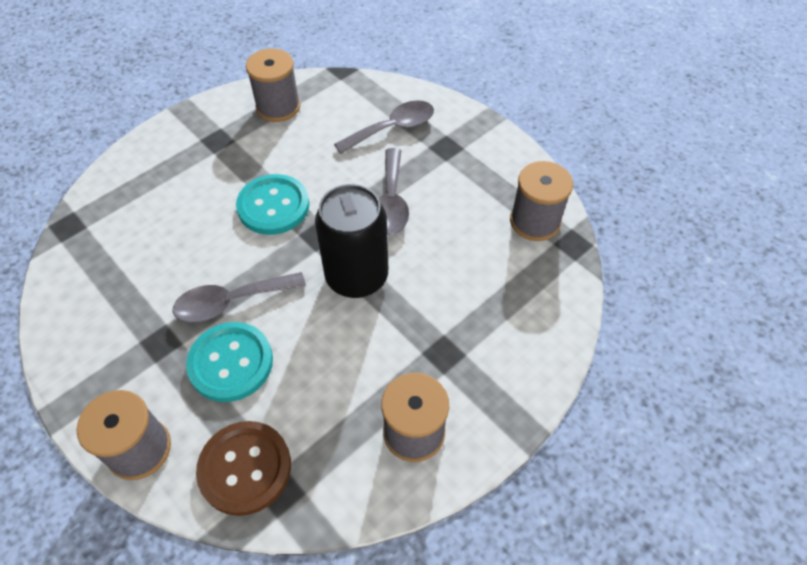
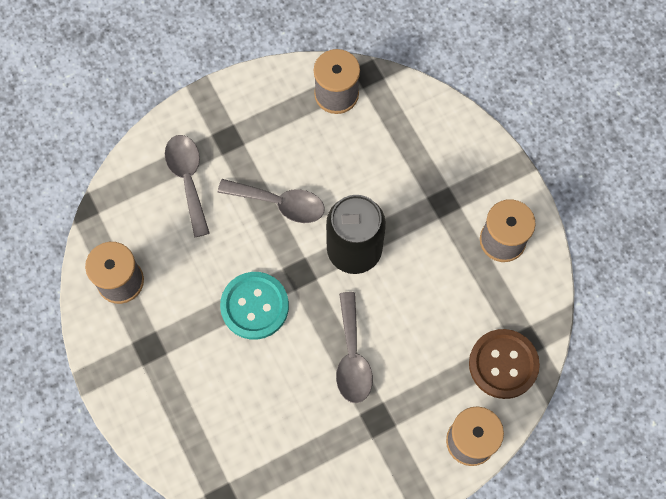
camera: 75 degrees left, 15 degrees up
(231, 363) = (412, 364): turquoise button -> none

